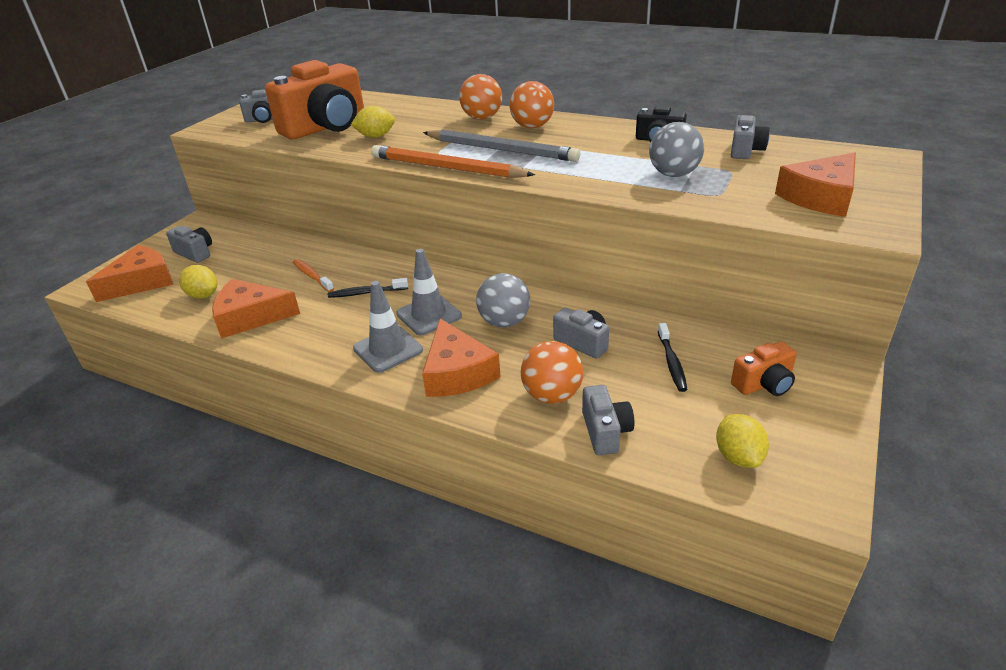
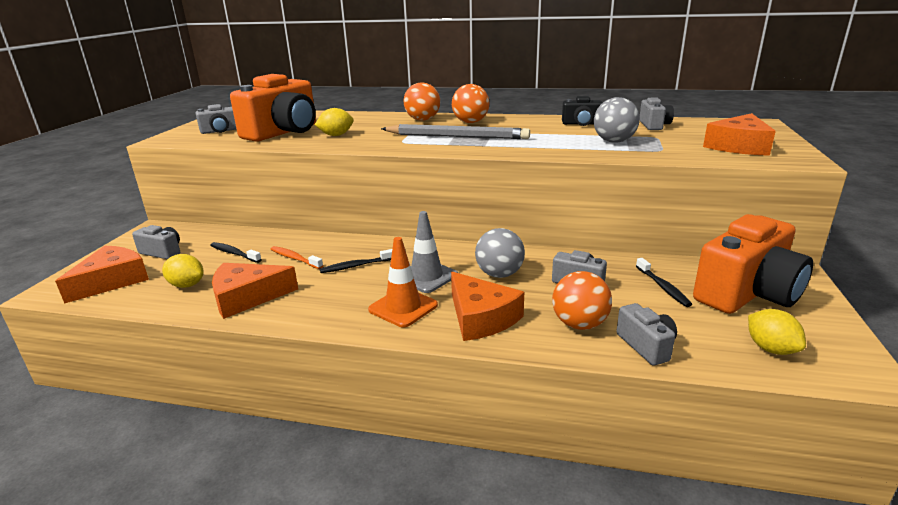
camera: 15 degrees left, 10 degrees down
(258, 262) = (234, 253): none -> black toothbrush
(388, 349) = (403, 307): grey traffic cone -> orange traffic cone
(446, 168) = (418, 150): orange pencil -> none
(764, 384) = (747, 293): orange camera -> orange camera, size x2.11

